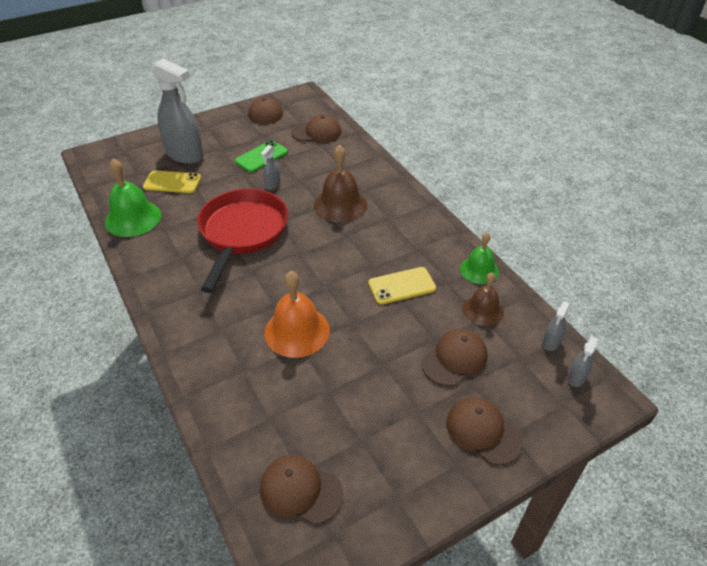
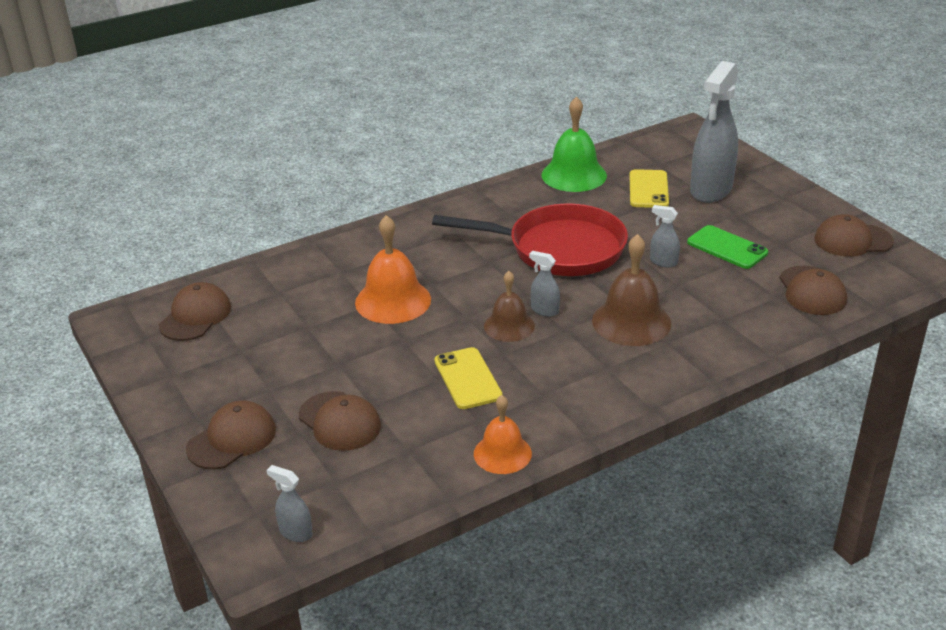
camera: 90 degrees right, 10 degrees down
(479, 270) = (502, 453): green bell -> orange bell
(483, 310) = (422, 452): brown bell -> brown bell (509, 326)
(551, 342) = (358, 515): grey spray bottle -> grey spray bottle (544, 310)

